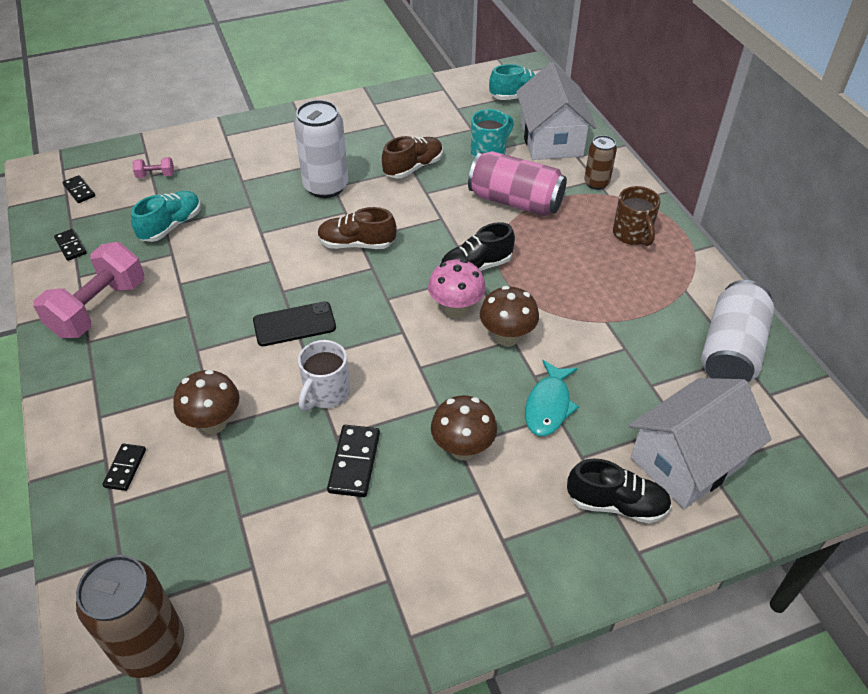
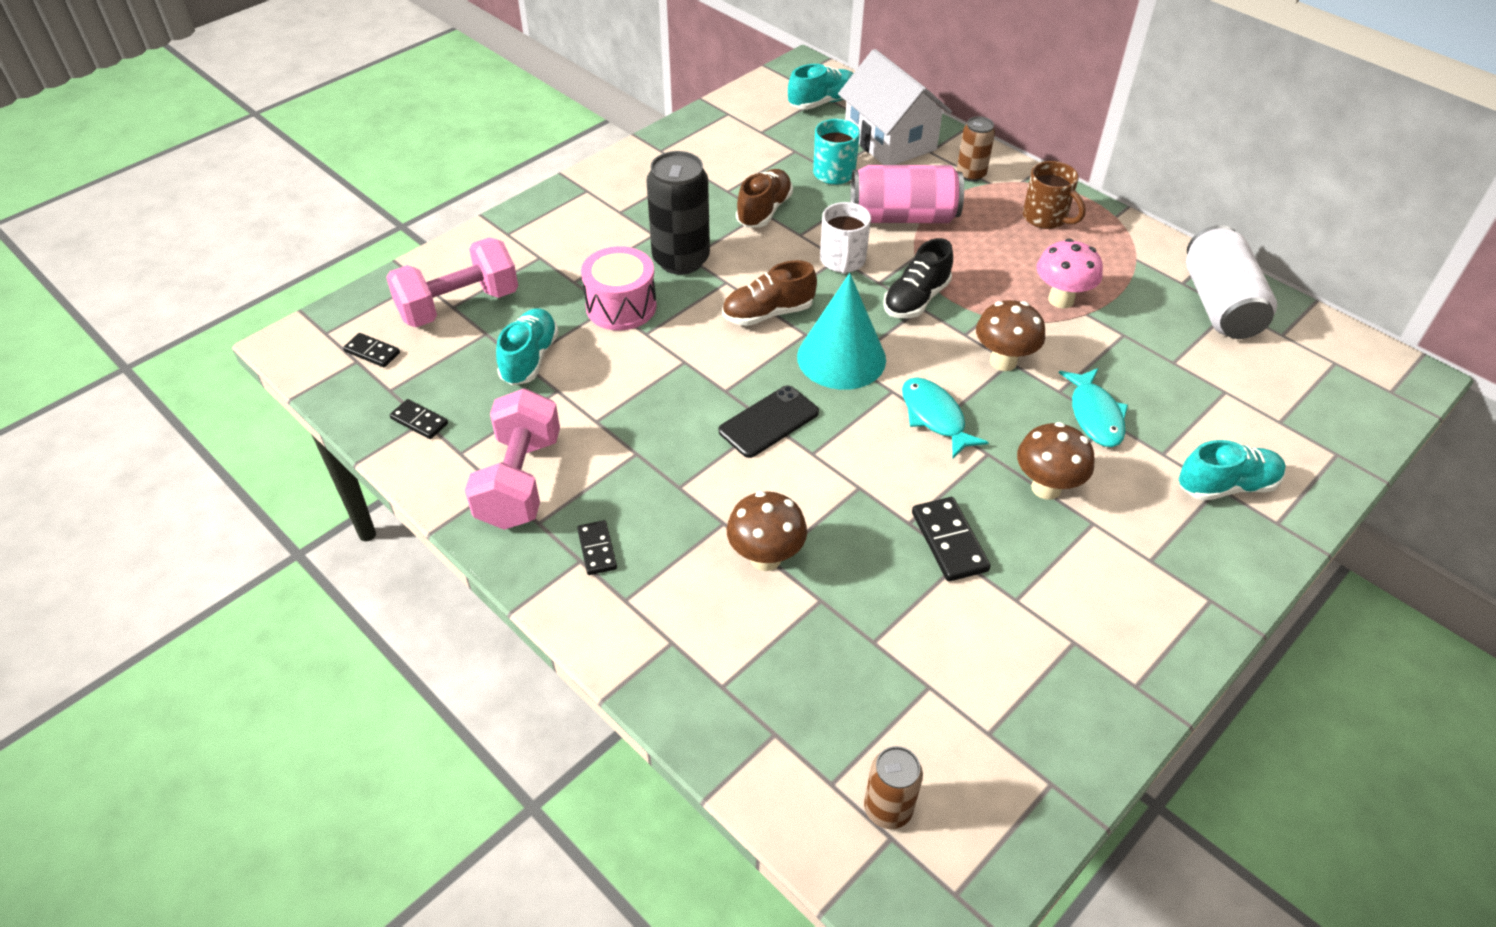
camera: 25 degrees left, 0 degrees up
(125, 468) = (704, 642): black domino -> black domino (597, 549)
(150, 646) = (888, 809): brown can -> brown can, size x0.57
(156, 175) = (459, 305): pink dumbbell -> pink dumbbell, size x2.35
(259, 208) = (621, 306): none -> pink drum
(326, 186) = (681, 260): white can -> black can
(326, 393) = (863, 482): white mug -> white mug (842, 261)
(384, 294) = (841, 358): none -> turquoise cone
(419, 363) = (934, 417): none -> turquoise fish
(456, 310) = (930, 350): pink mushroom -> pink mushroom (1061, 299)
(616, 504) = (1226, 486): black shoe -> turquoise shoe
(687, 461) = (1258, 422): white house -> none

